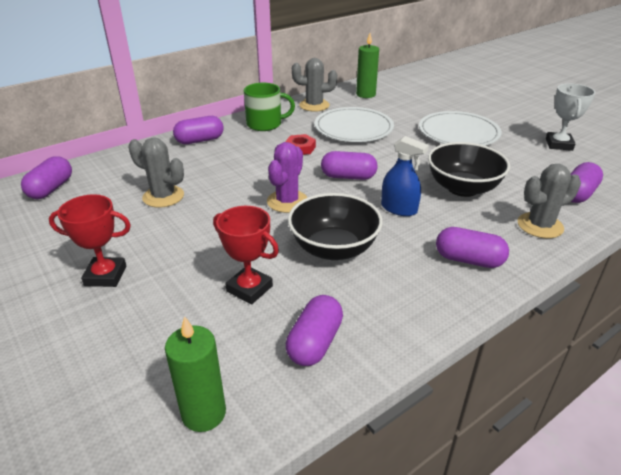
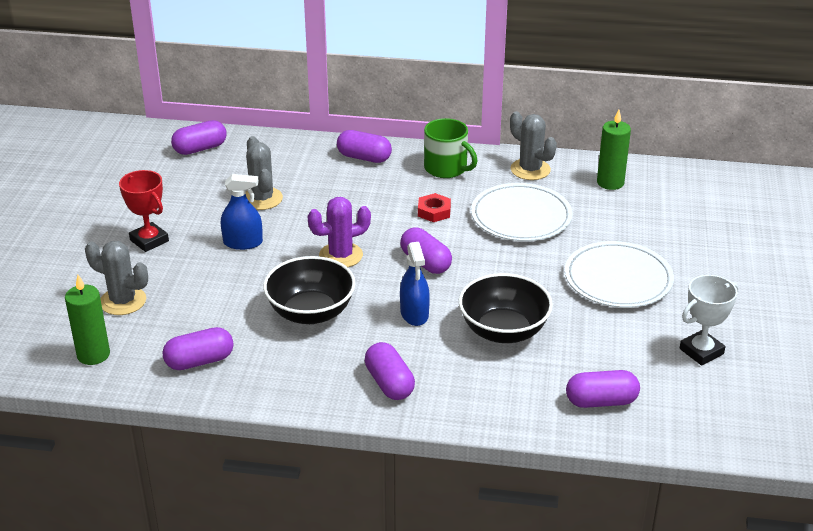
camera: 45 degrees right, 0 degrees up
(197, 232) = (243, 243): none -> blue spray bottle
(249, 288) = (215, 304): red trophy -> none
(540, 226) = (502, 400): grey cactus -> grey cactus (123, 301)

